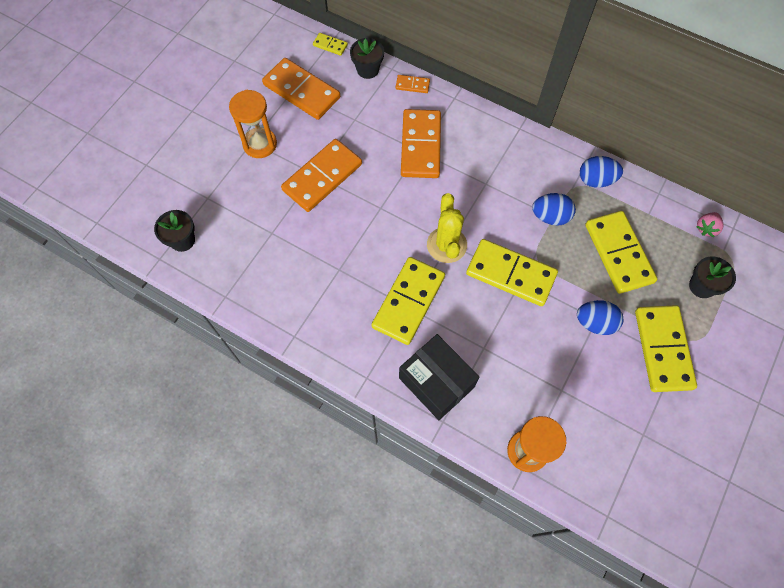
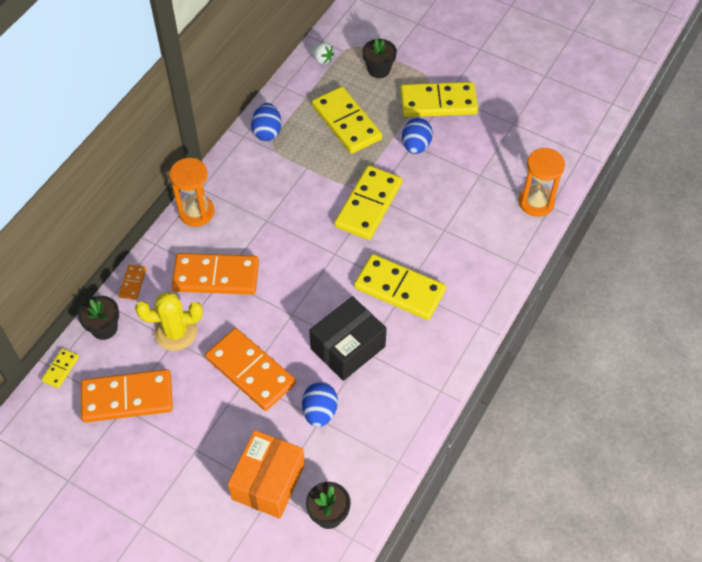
camera: 90 degrees left, 10 degrees down
(217, 194) = (268, 482): none -> orange box
(260, 144) = (200, 440): orange hourglass -> orange hourglass (196, 212)
(301, 91) = (127, 398): orange domino -> orange domino turned 45 degrees clockwise
(436, 382) = (480, 267): black box -> black box (348, 347)
(446, 245) = (337, 256): yellow cactus -> yellow cactus (175, 332)
(550, 216) = (307, 170): blue egg -> blue egg (320, 411)
(618, 253) = (346, 122): yellow domino -> yellow domino turned 75 degrees clockwise
(706, 228) = (322, 59): pink strawberry -> white strawberry

